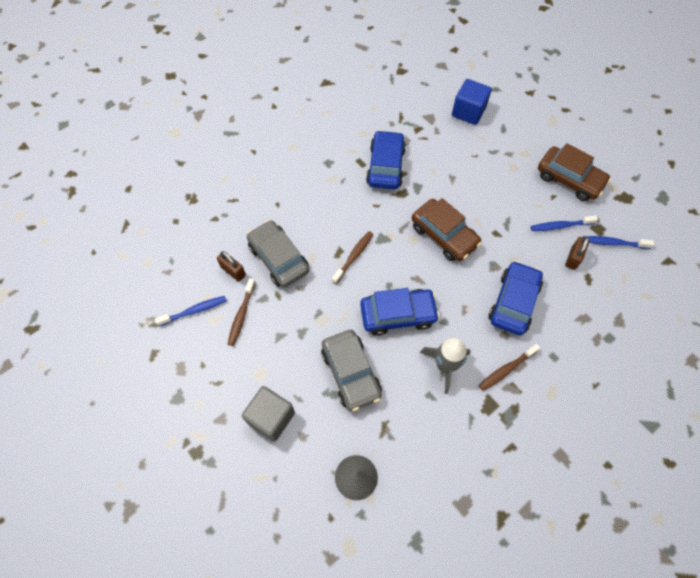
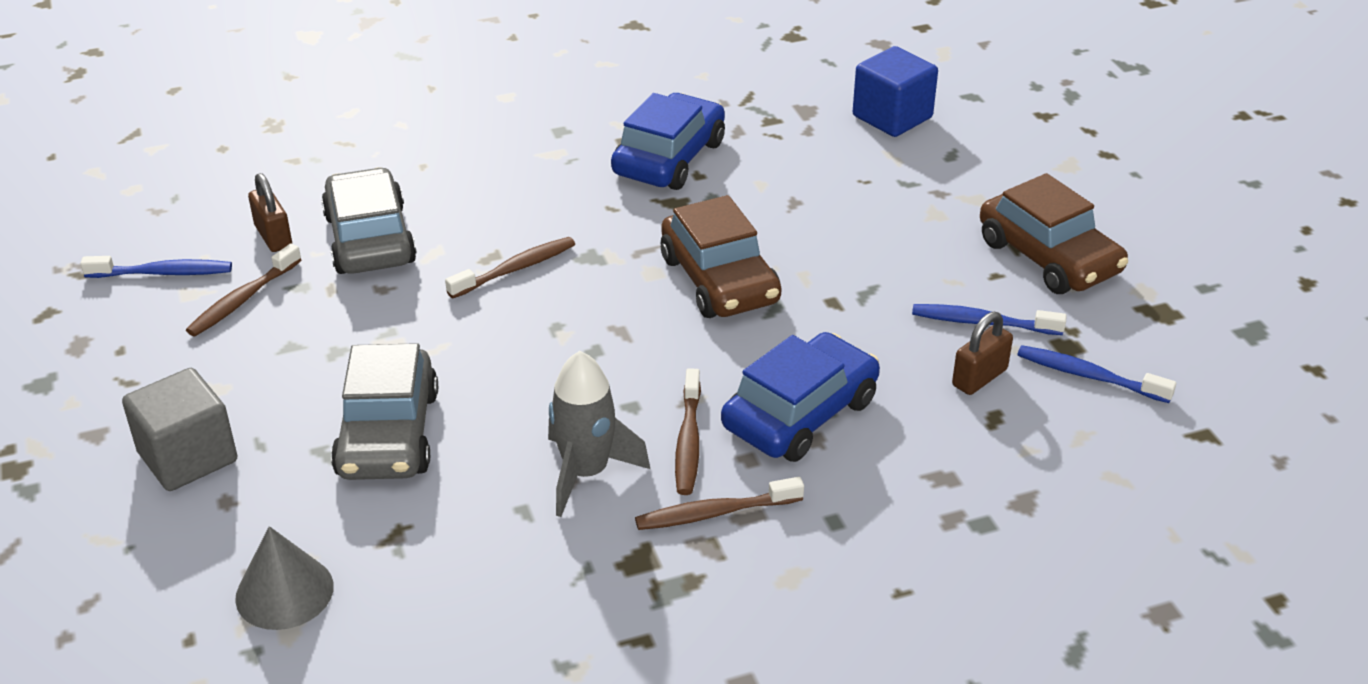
camera: 20 degrees right, 25 degrees down
(398, 315) = (543, 373): blue car -> none
(477, 333) = (688, 441): none -> brown toothbrush

